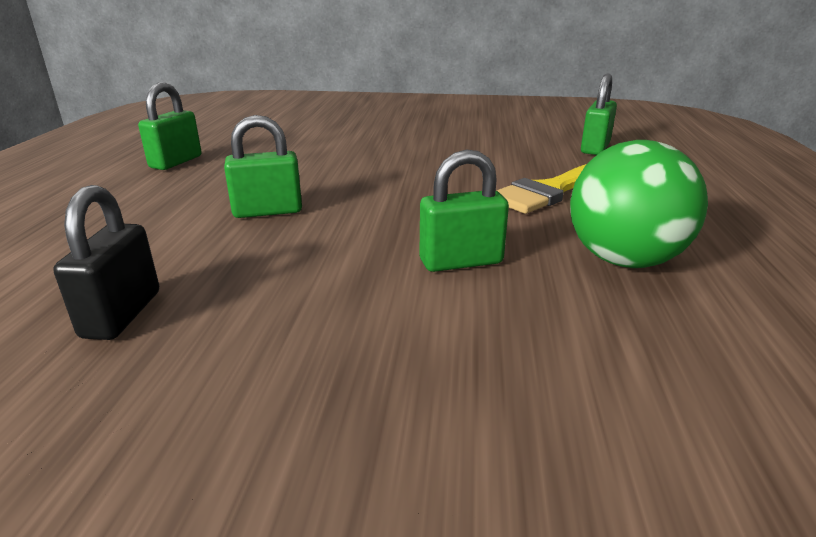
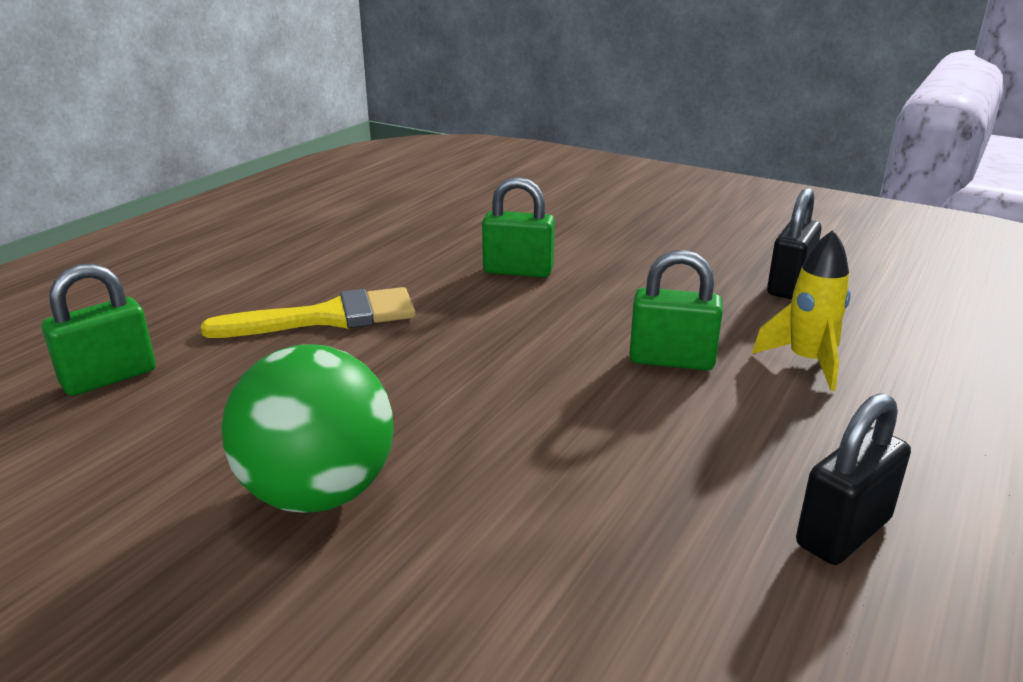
camera: 155 degrees left, 0 degrees up
(151, 230) = (806, 362): none -> yellow rocket
(176, 162) = (843, 532): green padlock -> black padlock
(624, 260) = (398, 249): green ball -> green ball (318, 493)

